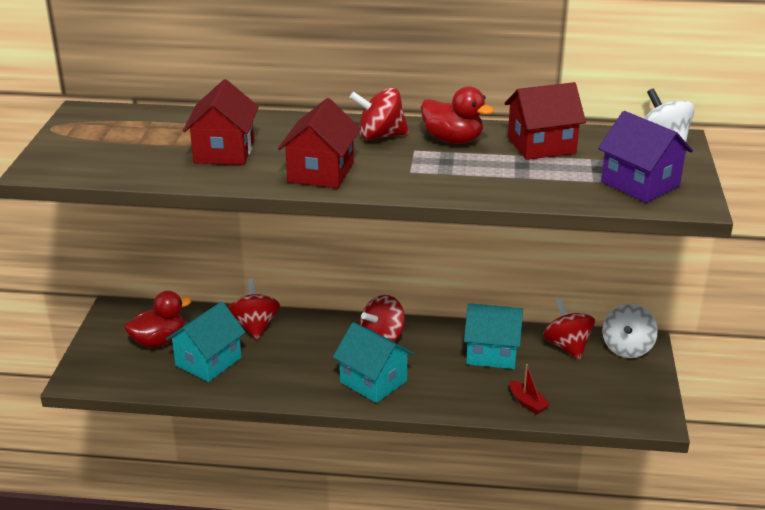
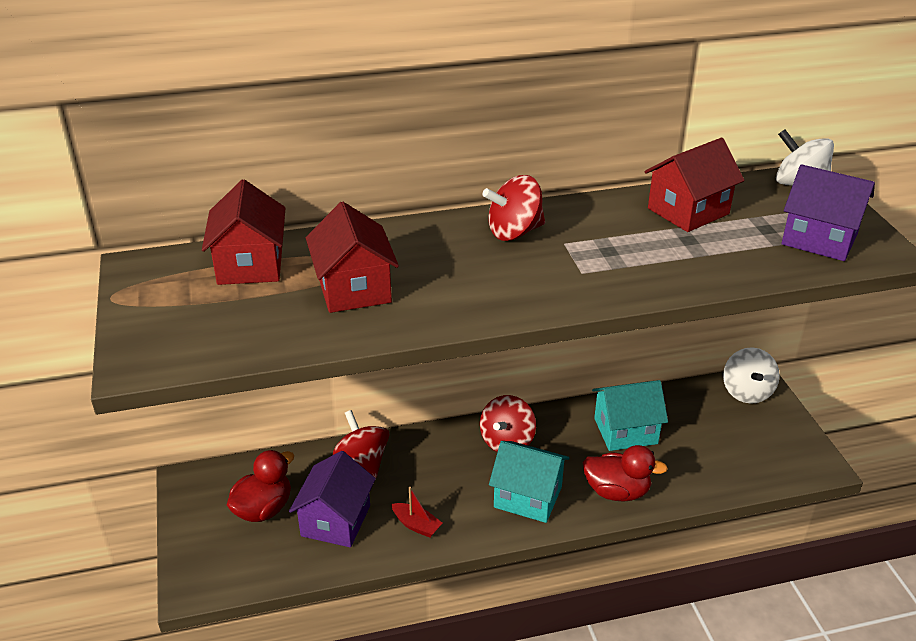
camera: 20 degrees left, 5 degrees up
(208, 362) = (336, 521): turquoise house -> purple house
(321, 172) = (486, 294): red house -> red house (250, 265)
(453, 140) = (594, 222): red duck -> red duck (617, 491)
(527, 403) = (693, 480): red boat -> red boat (416, 525)
(567, 346) = (691, 404): red spinning top -> none

